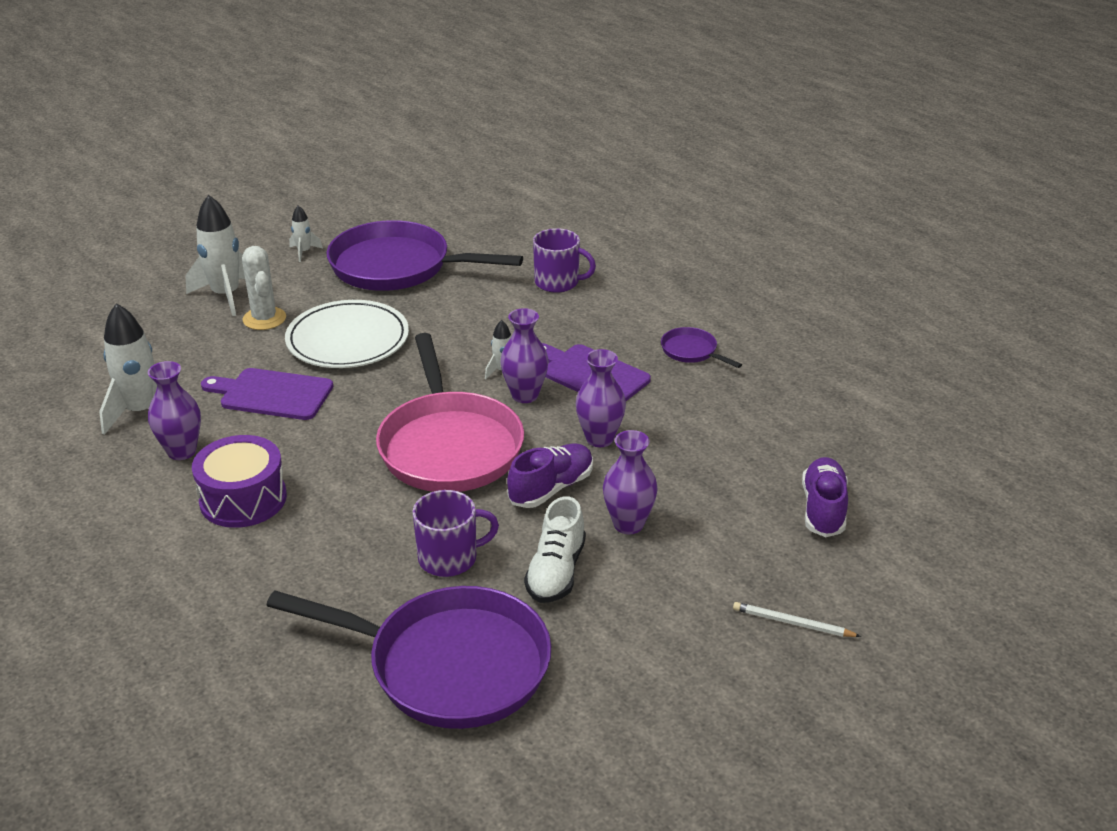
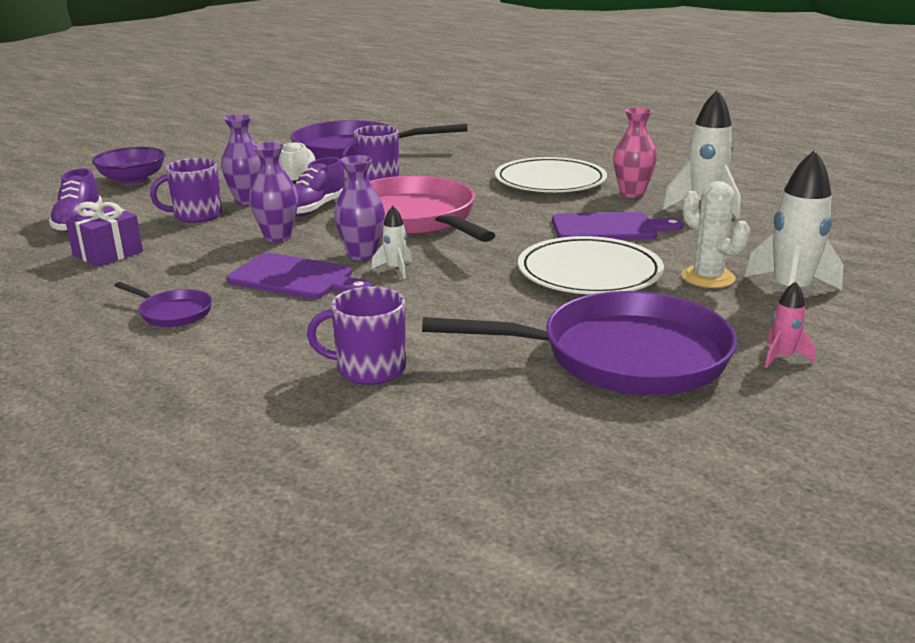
camera: 165 degrees right, 10 degrees down
(182, 451) = (632, 193): purple vase -> pink vase
(243, 499) = (550, 181): purple drum -> white plate
(304, 252) = (782, 357): white rocket -> pink rocket
(688, 500) = (196, 215): none -> purple mug
(769, 441) = (108, 253): none -> purple gift
(792, 623) = (133, 179): white pencil -> purple bowl

